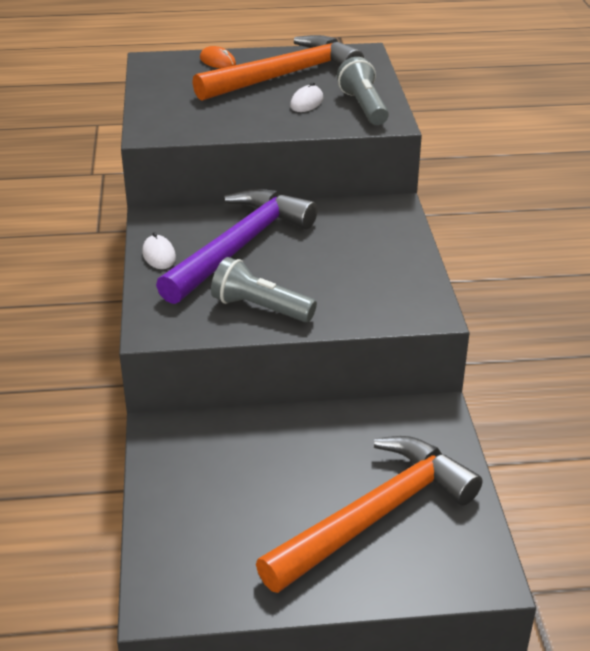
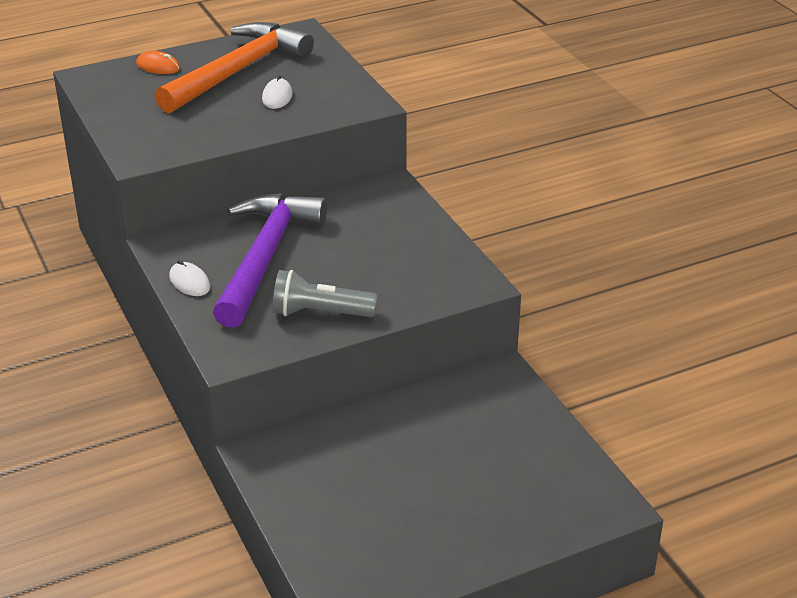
camera: 20 degrees left, 0 degrees up
(364, 107) = (336, 92): grey flashlight -> none
(374, 516) = (494, 480): orange hammer -> none

